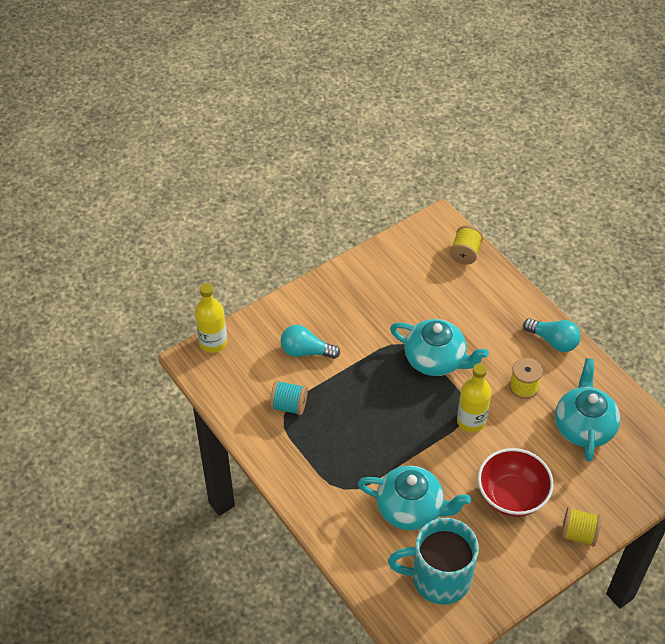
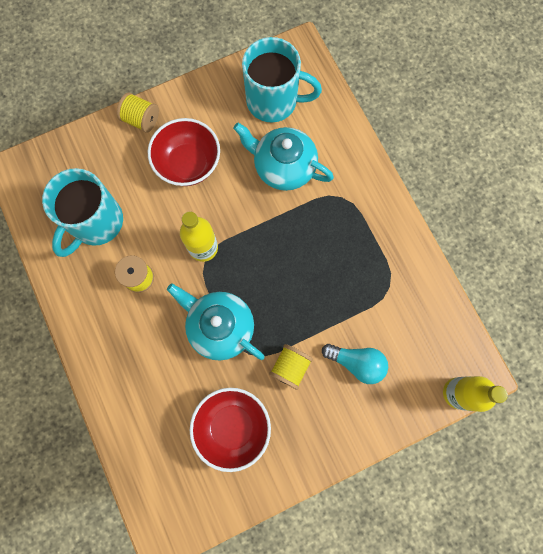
camera: 170 degrees left, 25 degrees up
(289, 405) = (383, 297): turquoise spool -> none
(404, 292) = (232, 426): none -> red bowl
(465, 253) = (146, 474): yellow spool -> yellow spool (290, 367)
(553, 341) = (88, 329): turquoise light bulb -> none
(583, 426) = (96, 223): turquoise teapot -> turquoise mug

